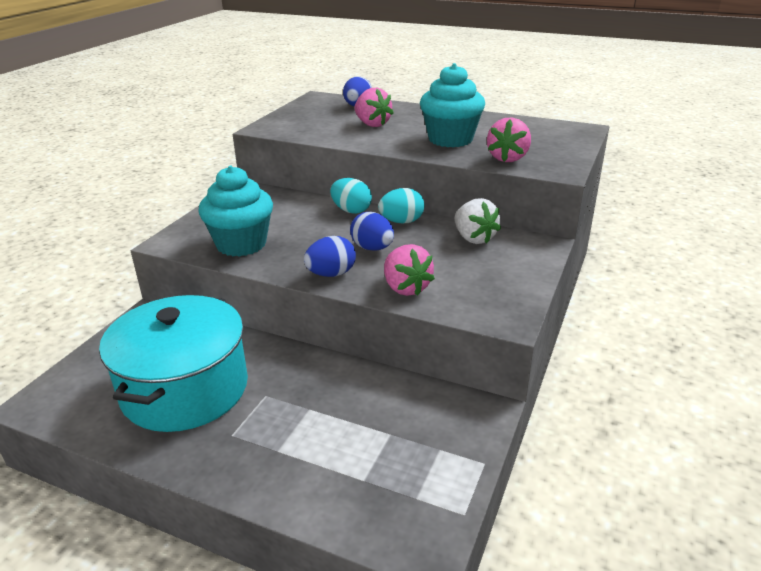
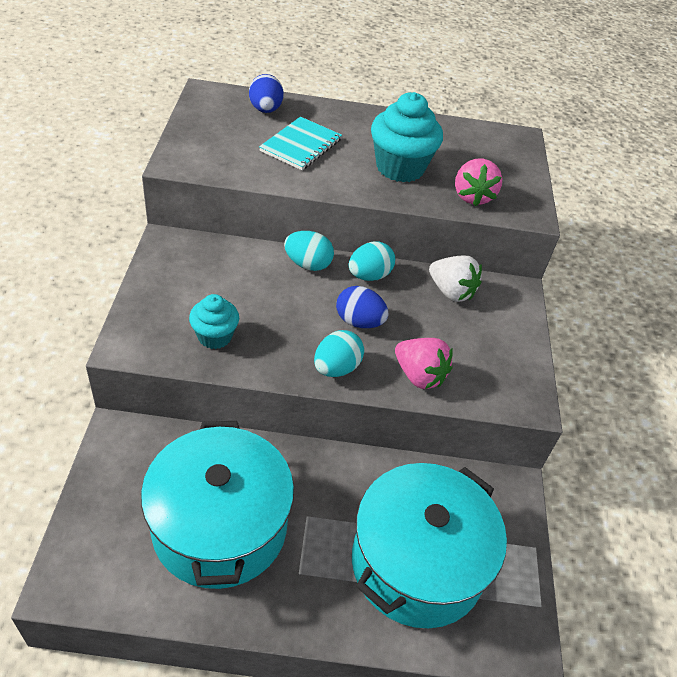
camera: 25 degrees left, 15 degrees up
(241, 244) = (215, 336): turquoise cupcake -> turquoise cupcake, size x0.60
(331, 274) = (336, 368): blue egg -> turquoise egg
(349, 450) = (417, 563): none -> turquoise pot
(372, 124) = (301, 145): pink strawberry -> turquoise notebook

